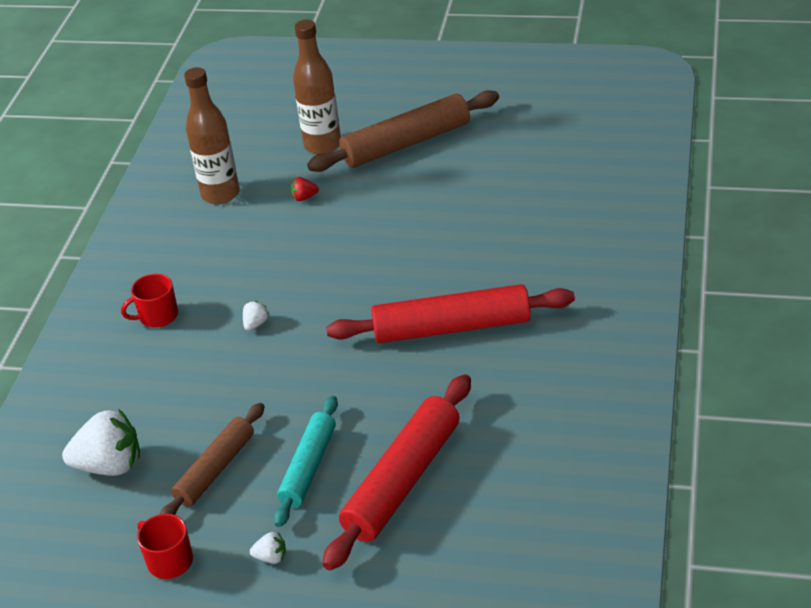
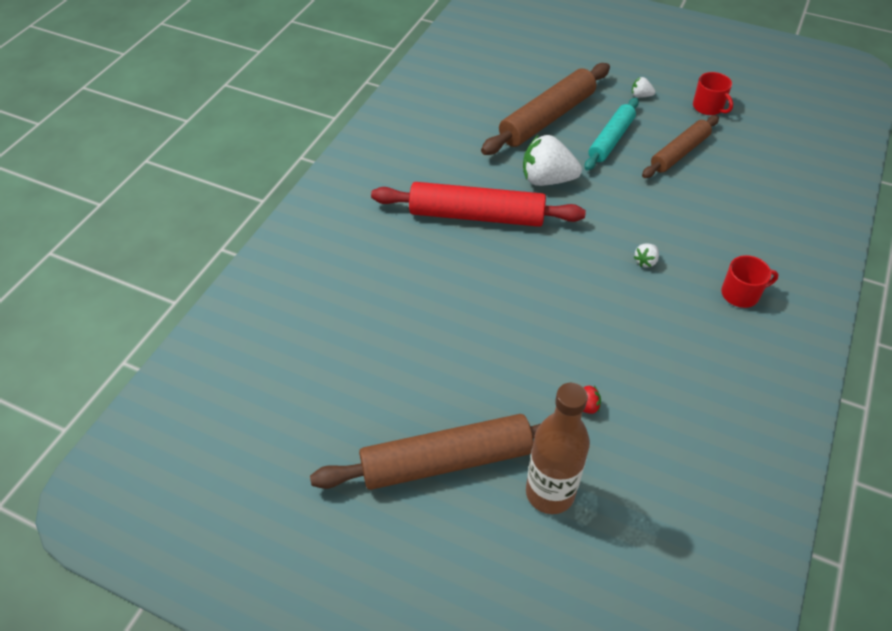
camera: 170 degrees left, 10 degrees up
(110, 465) = (761, 173): white strawberry -> white strawberry (547, 180)
(220, 194) = (684, 443): brown bottle -> none
(403, 481) = (547, 118): red rolling pin -> brown rolling pin

